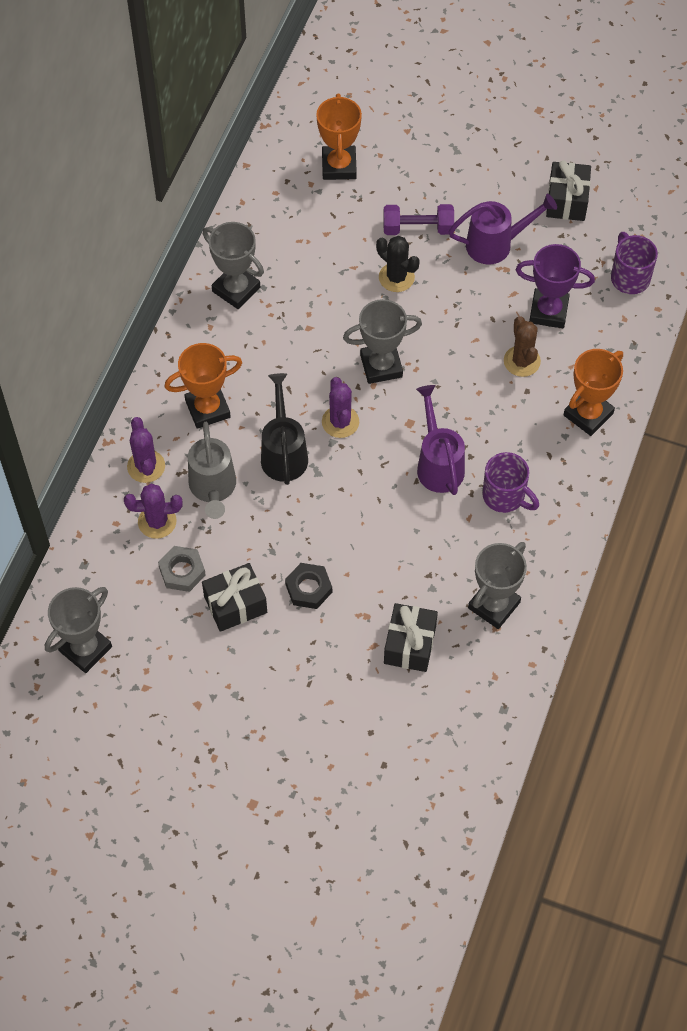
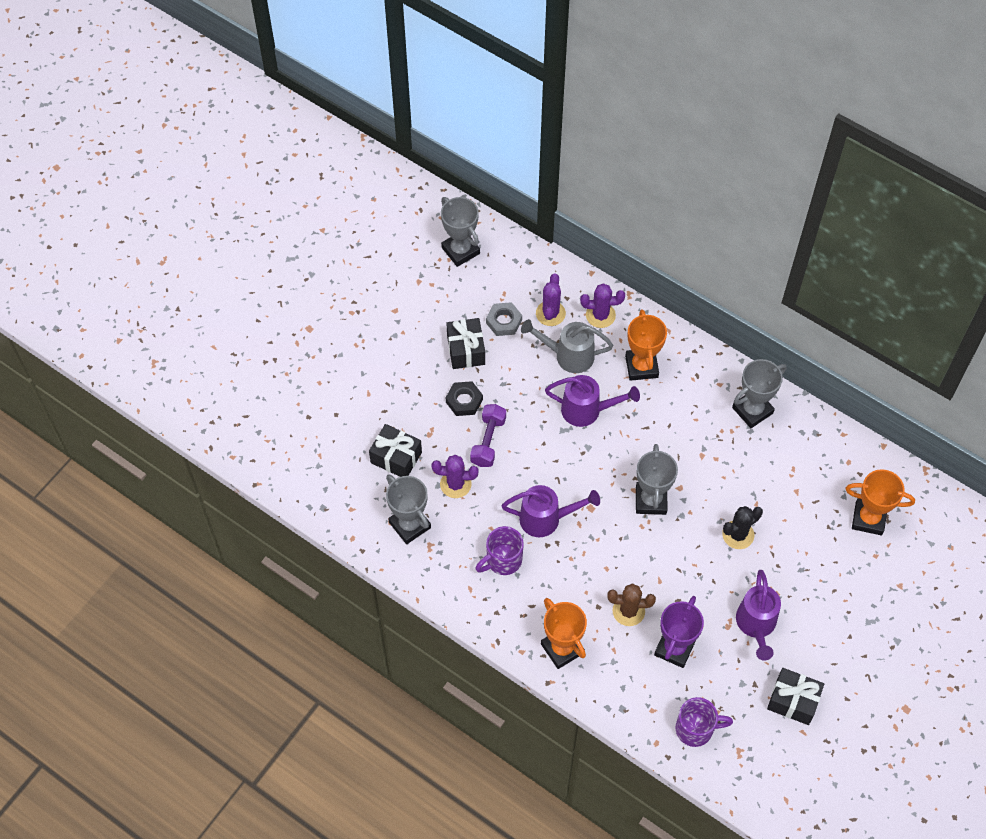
camera: 105 degrees right, 0 degrees up
(283, 453) = (587, 410): black watering can -> purple watering can
(340, 422) = (605, 457): purple cactus -> purple cactus (455, 484)
(418, 228) = (787, 565): purple dumbbell -> purple dumbbell (488, 441)

